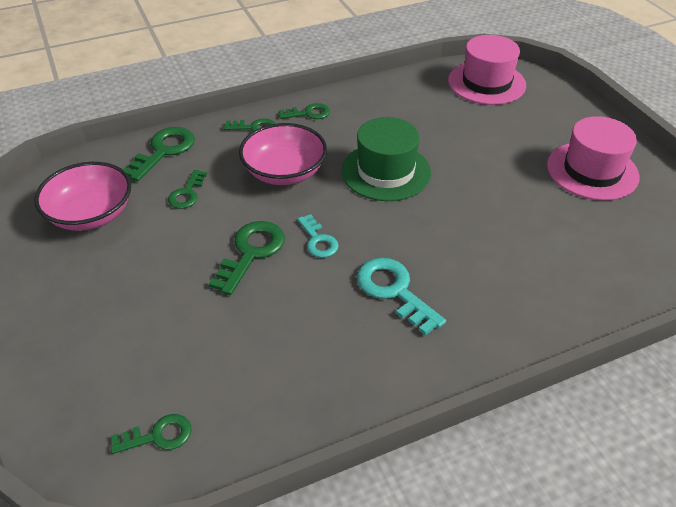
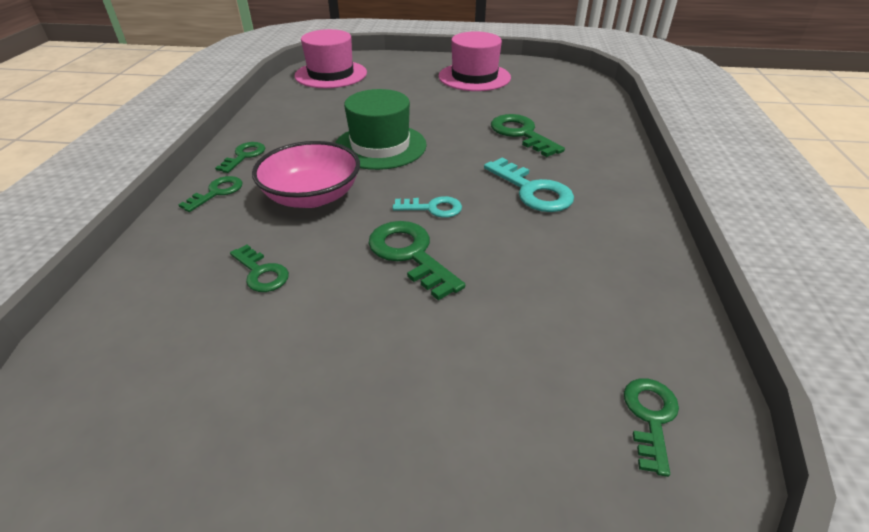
camera: 60 degrees left, 5 degrees down
(91, 214) = (189, 378): pink bowl -> none
(164, 151) = (157, 269): green key -> green key (521, 134)
(394, 291) = (532, 190): turquoise key -> turquoise key turned 120 degrees counterclockwise

